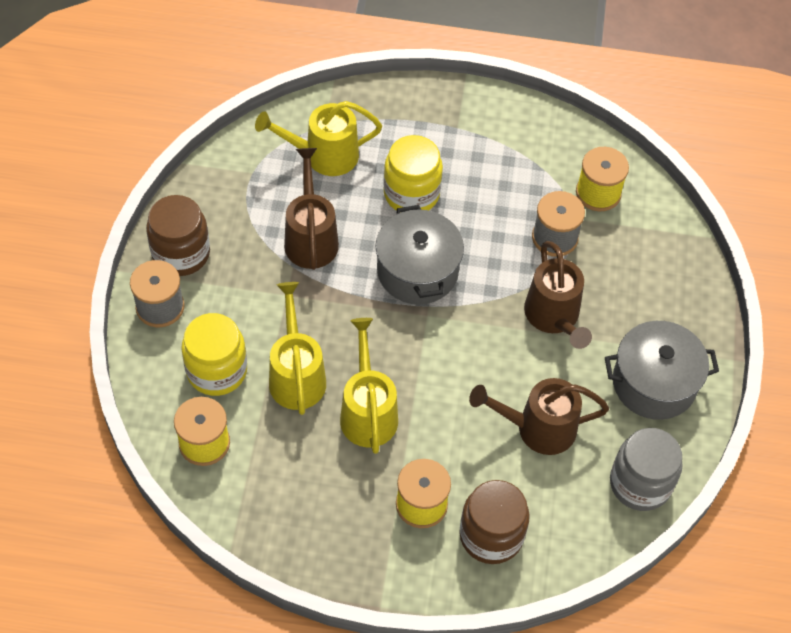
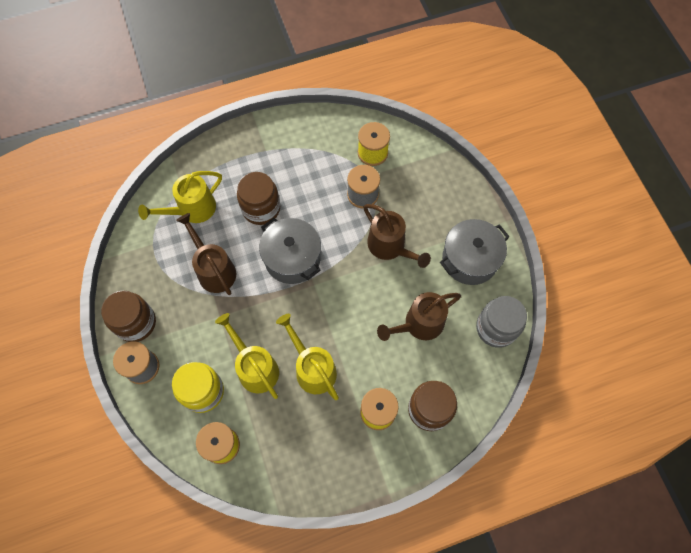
camera: 25 degrees left, 10 degrees up
(411, 194) = (261, 208): yellow jar -> brown jar

